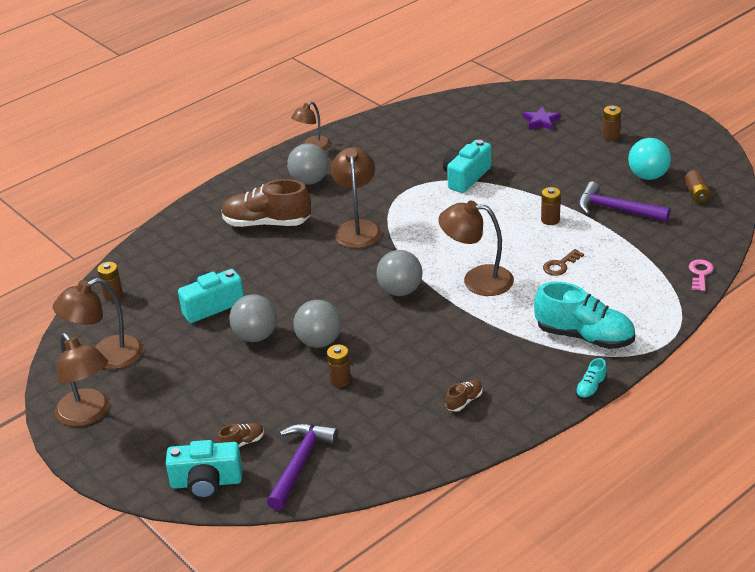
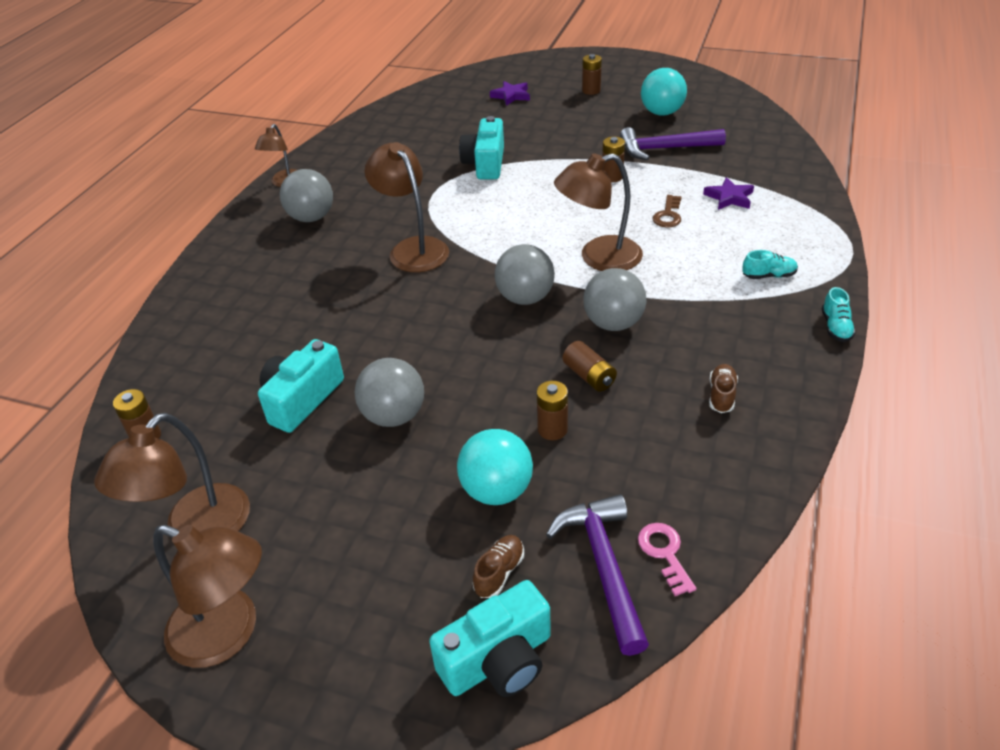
camera: 30 degrees left, 5 degrees up
(266, 223) = (296, 278): brown shoe -> none
(277, 401) = (496, 490): none -> turquoise ball
(319, 341) = (482, 392): grey ball -> grey ball (613, 323)
(584, 336) = (768, 276): turquoise shoe -> turquoise shoe, size x0.45
(622, 267) = (729, 197): none -> purple star
(696, 194) = (722, 115): brown battery -> brown battery (589, 376)
(700, 273) = (805, 180): pink key -> pink key (664, 553)

